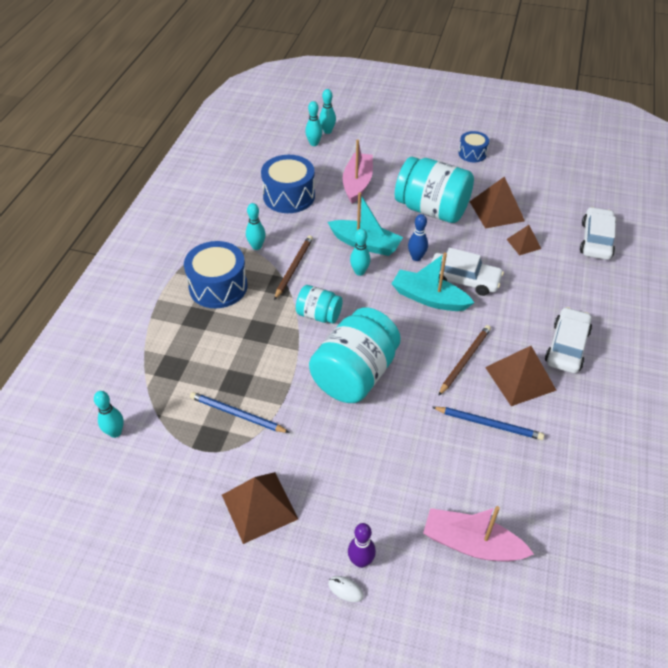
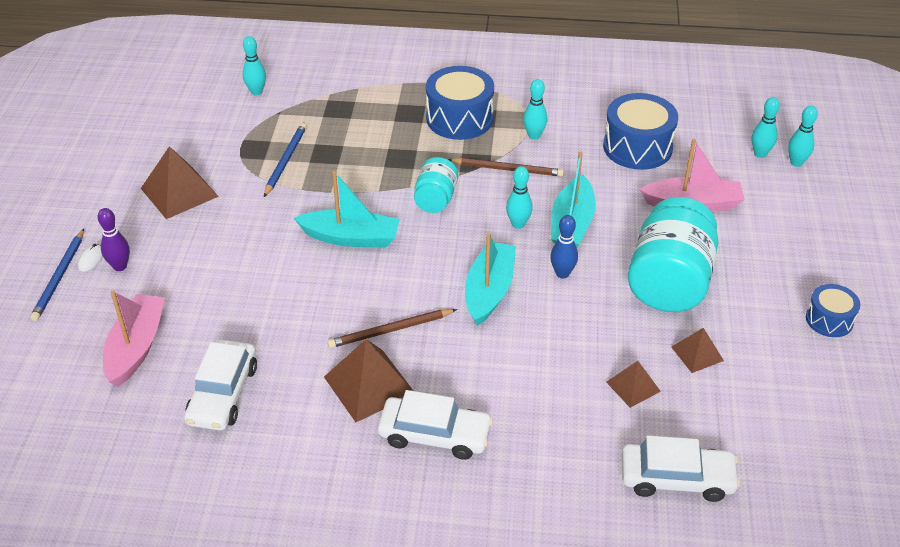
camera: 80 degrees right, 5 degrees down
(354, 374) = (351, 238): turquoise jar -> turquoise boat
(463, 279) = (534, 323): white car -> white car (223, 394)
(465, 360) = (390, 330): brown pencil -> brown pencil turned 135 degrees clockwise
(489, 424) = (293, 356): blue pencil -> blue pencil (59, 277)
(497, 211) = (697, 353): brown pyramid -> brown pyramid, size x0.57

